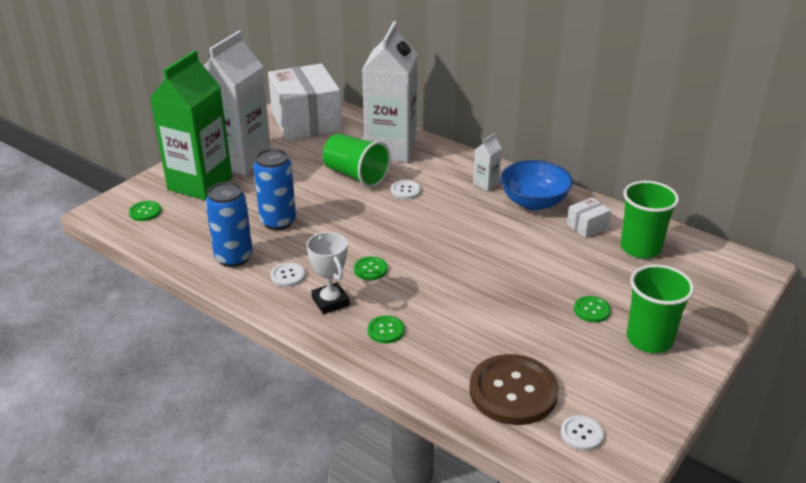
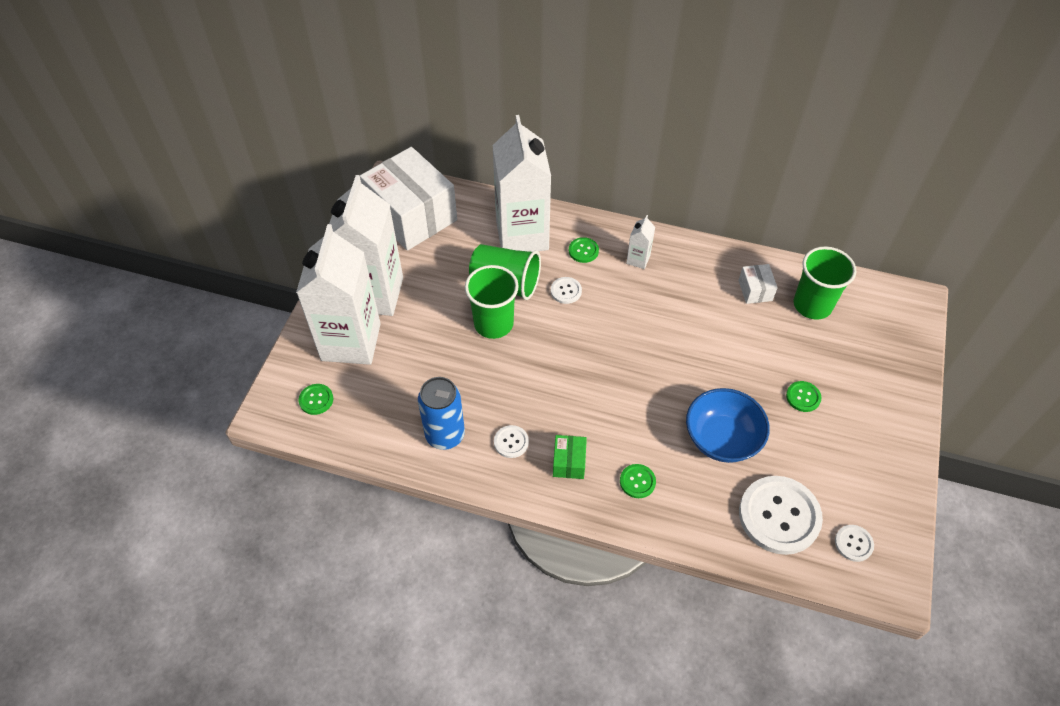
camera: 20 degrees left, 20 degrees up
(200, 184) = (351, 342): green carton -> white carton
(278, 221) = (462, 372): blue can -> none
(330, 301) = (569, 462): white trophy -> green box
(370, 269) = (585, 408): green button -> green button (583, 251)
(513, 391) = (779, 516): brown button -> white button
(533, 202) = (693, 271): blue bowl -> blue bowl (722, 438)
(587, 226) = (755, 290): white box -> white box turned 45 degrees counterclockwise
(649, 339) = (864, 416): green cup -> green cup (493, 323)

